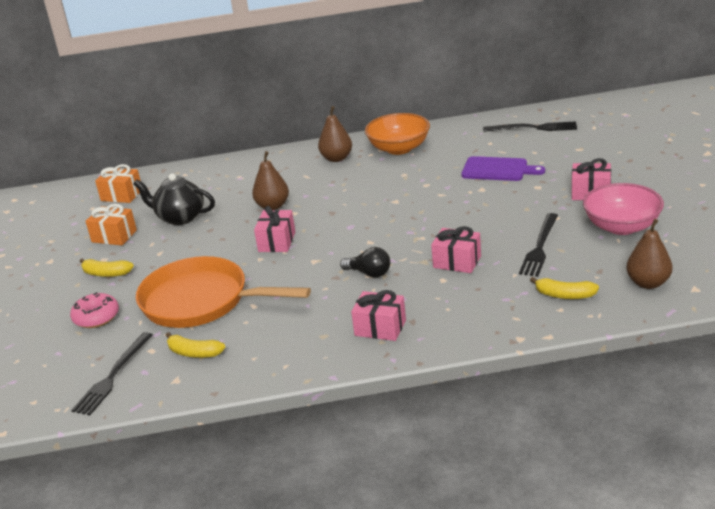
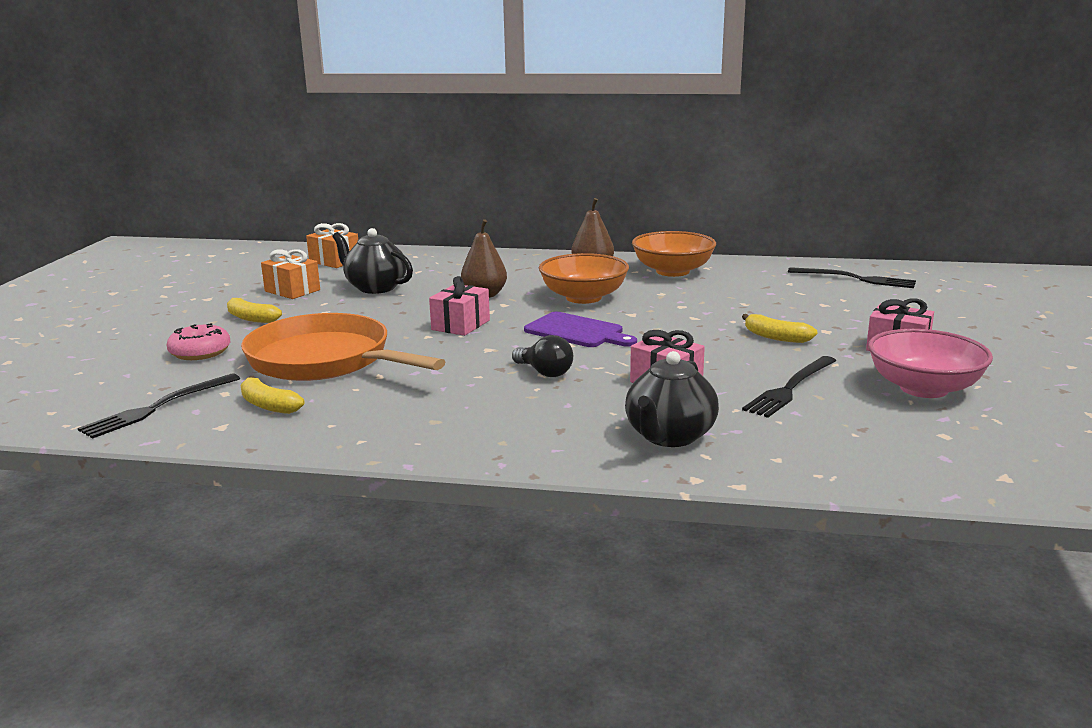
camera: 15 degrees right, 10 degrees down
(349, 192) = (583, 297): none -> orange bowl
(380, 328) = (512, 428): pink gift -> none
(485, 308) = (669, 436): none -> black teapot
(498, 169) = (783, 307): purple cutting board -> purple cutting board (577, 331)
(564, 295) = (793, 444): yellow banana -> yellow banana (775, 337)
(648, 283) = (931, 456): brown pear -> none

